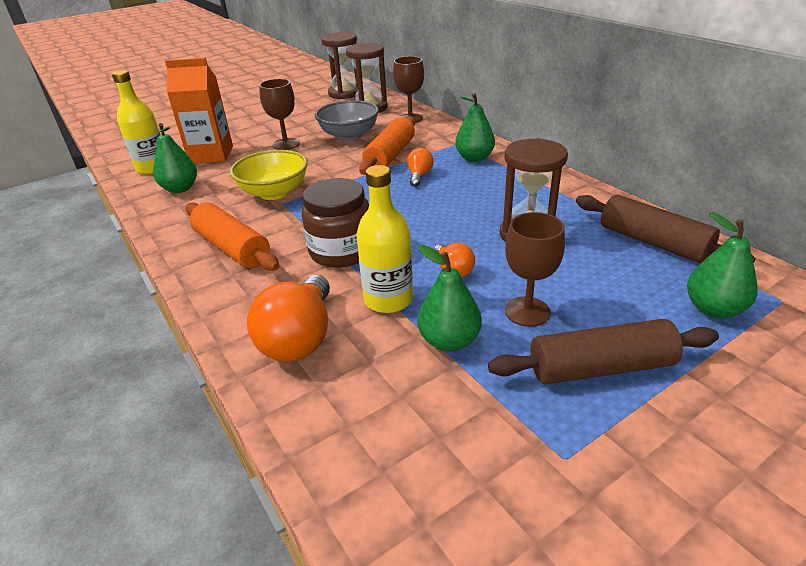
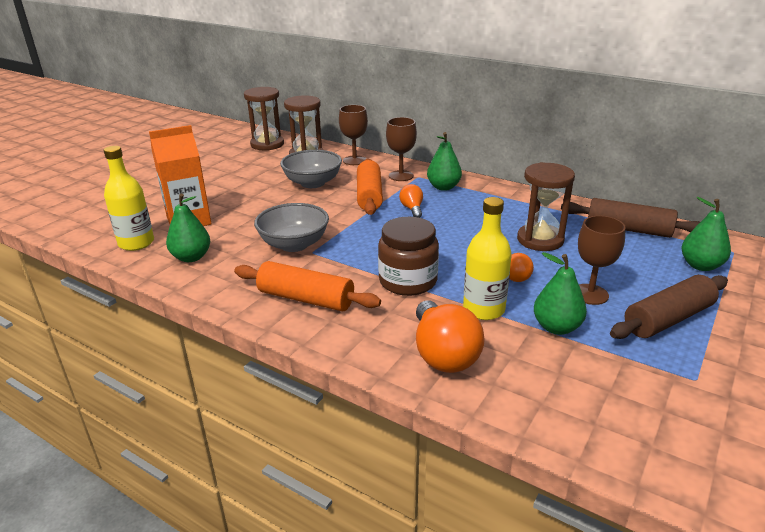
camera: 25 degrees left, 5 degrees down
(274, 192) = (294, 244): yellow bowl -> grey bowl
(286, 144) = (258, 199): brown goblet -> brown goblet (401, 176)

